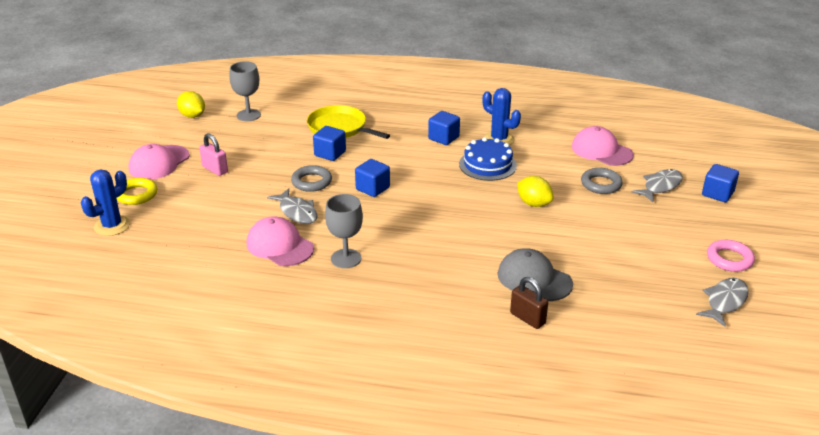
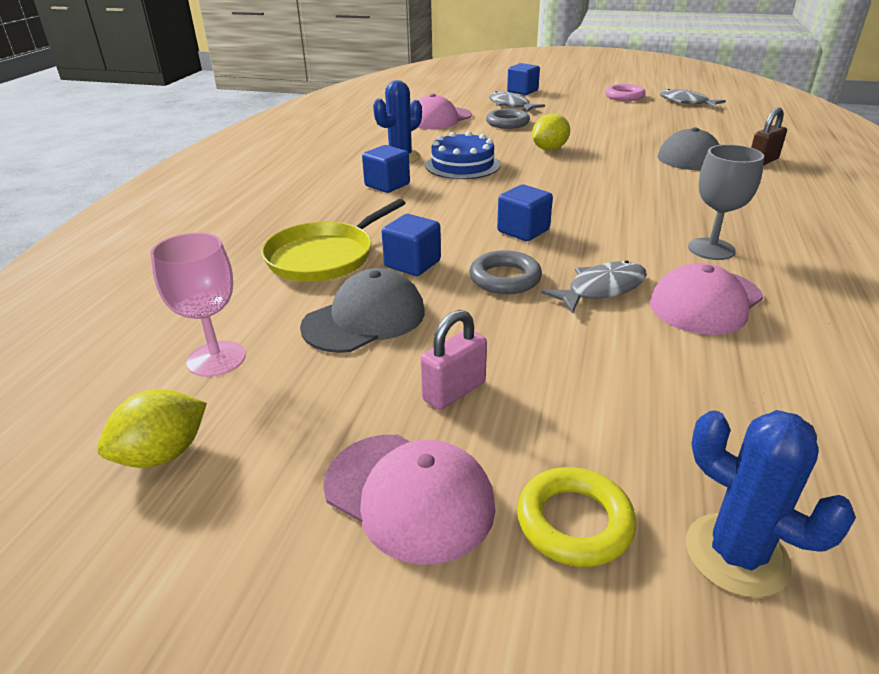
camera: 85 degrees left, 0 degrees up
(248, 115) = (216, 359): grey goblet -> pink goblet
(275, 145) = (364, 319): none -> grey cap

